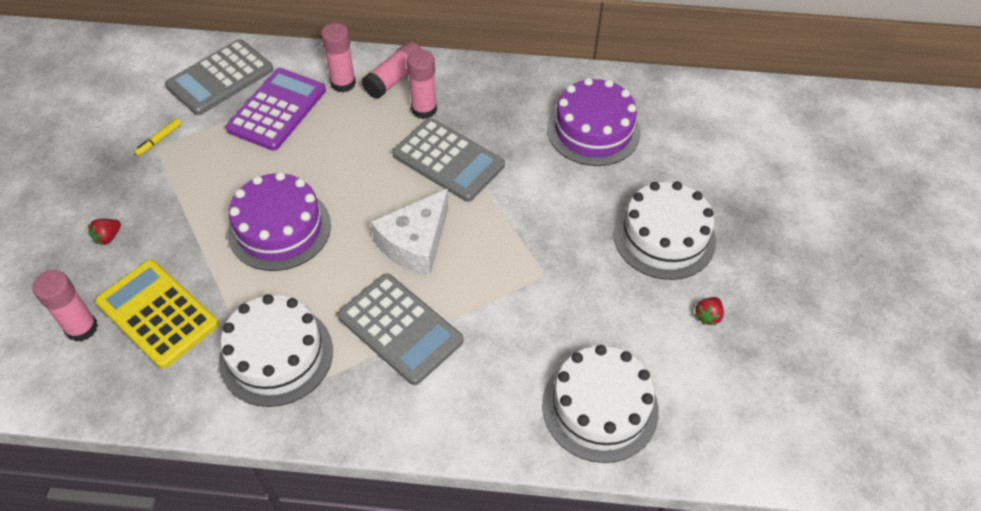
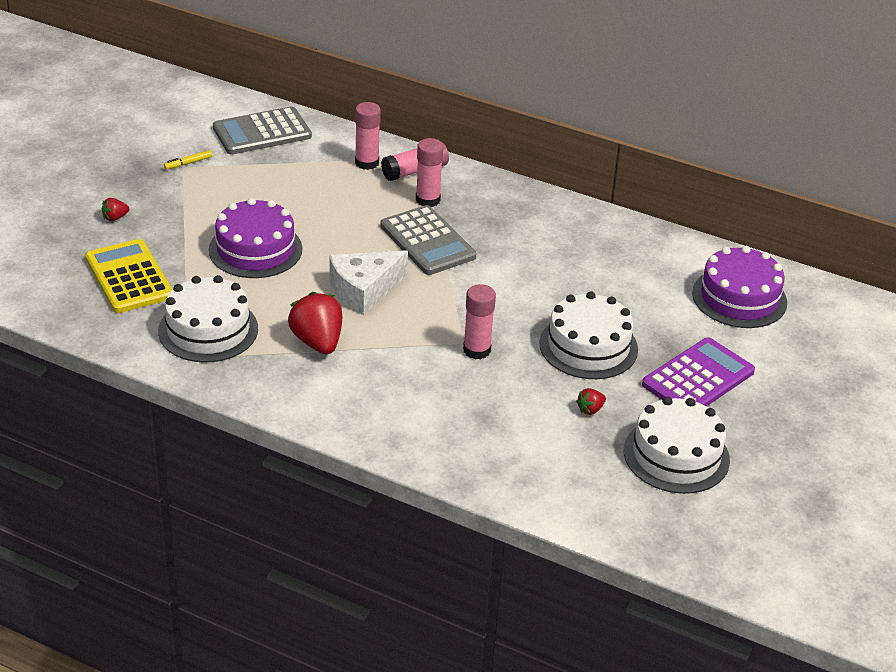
camera: 20 degrees right, 15 degrees down
(82, 328) = (67, 270): pink glue stick -> pink glue stick (477, 350)
(277, 110) = (298, 167): purple calculator -> purple calculator (698, 378)
(400, 329) = (317, 342): grey calculator -> red strawberry
(593, 130) = (574, 255): purple cake -> purple cake (739, 298)
(600, 407) = (454, 439): white cake -> white cake (676, 455)

